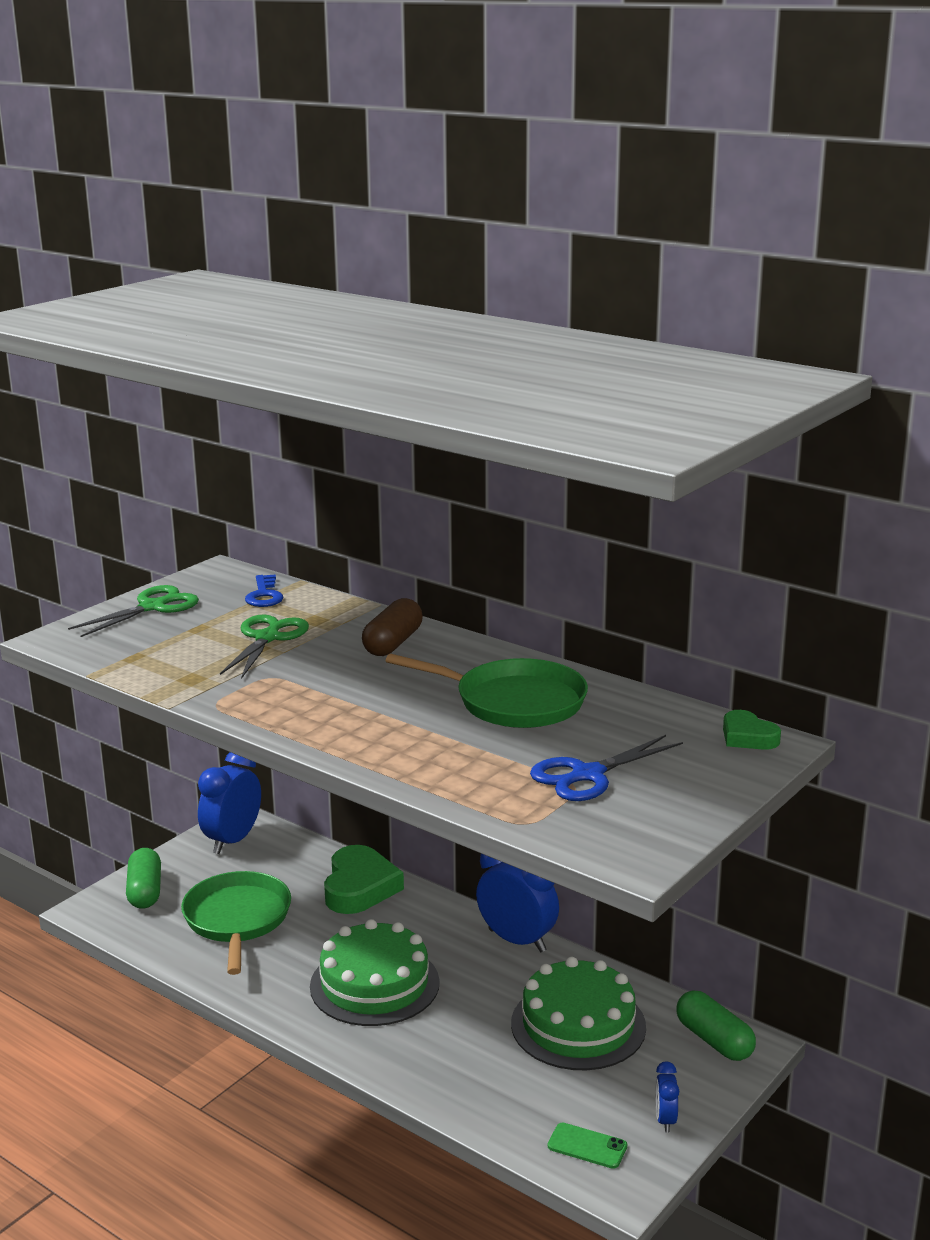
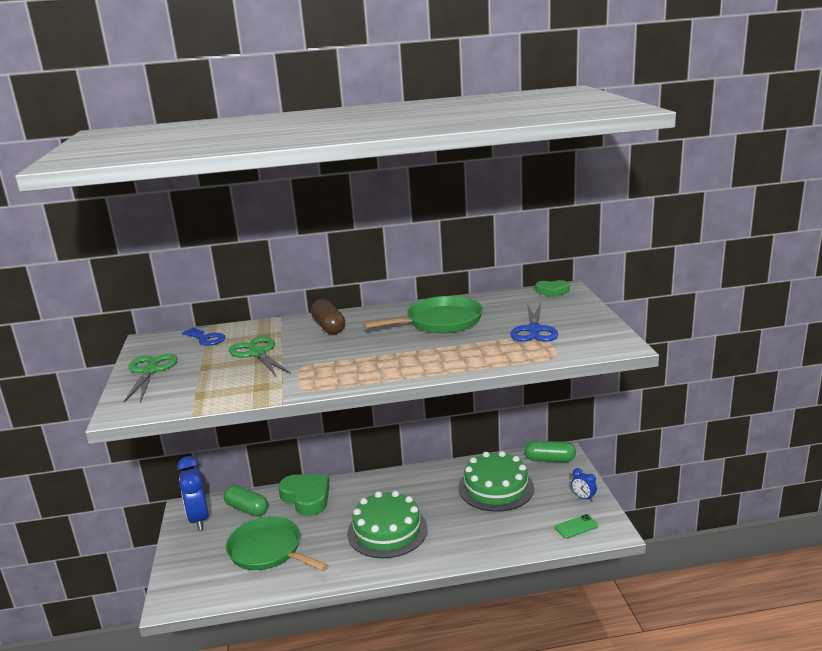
camera: 45 degrees left, 0 degrees up
(145, 891) = (189, 572): green capsule -> green capsule (247, 509)
(517, 941) = (416, 474): blue clock -> none

